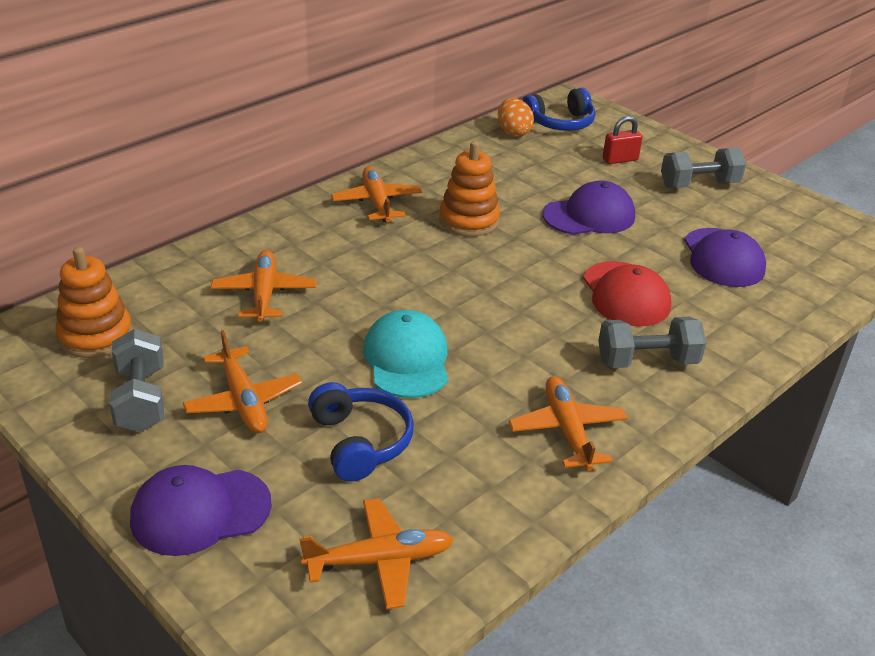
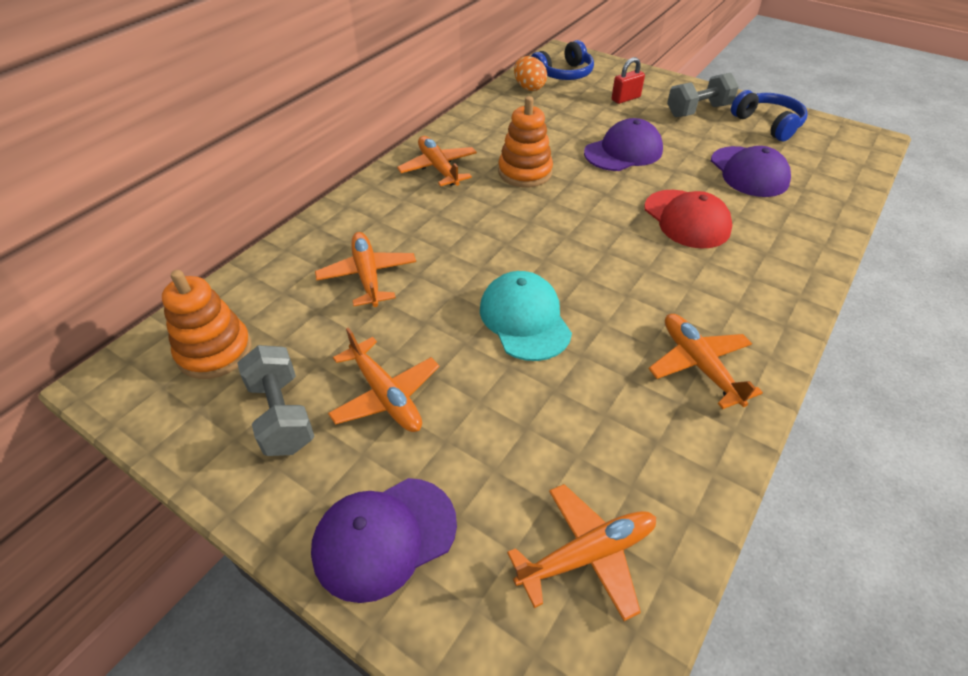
camera: 10 degrees left, 10 degrees up
(360, 442) = (515, 418): blue headphones -> blue headphones (768, 124)
(647, 361) = (734, 280): grey dumbbell -> none

